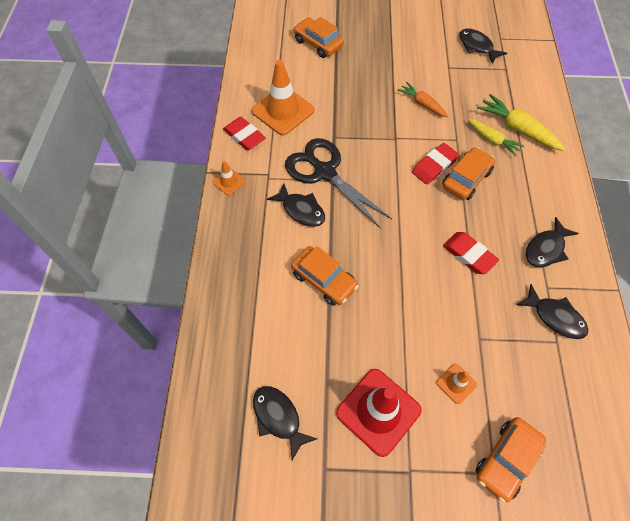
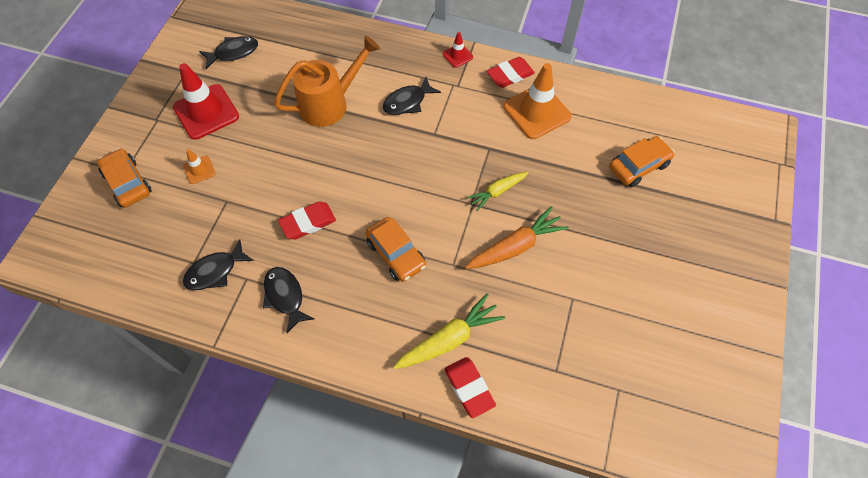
camera: 105 degrees right, 0 degrees up
(229, 182) = (457, 55): orange traffic cone -> red traffic cone
(324, 172) = (445, 129): black scissors -> none
(324, 280) = (330, 103): orange car -> orange watering can
(422, 104) = (516, 246): orange carrot -> orange carrot, size x1.55
(434, 166) = (422, 228): red eraser -> red eraser (469, 388)
(477, 46) = (605, 349): black fish -> none
(492, 140) = (441, 302): yellow carrot -> yellow carrot (497, 192)

